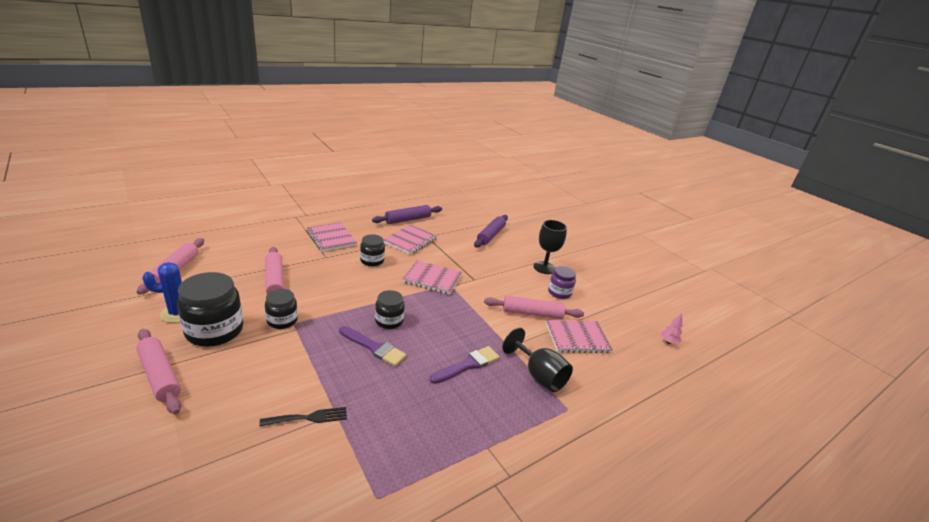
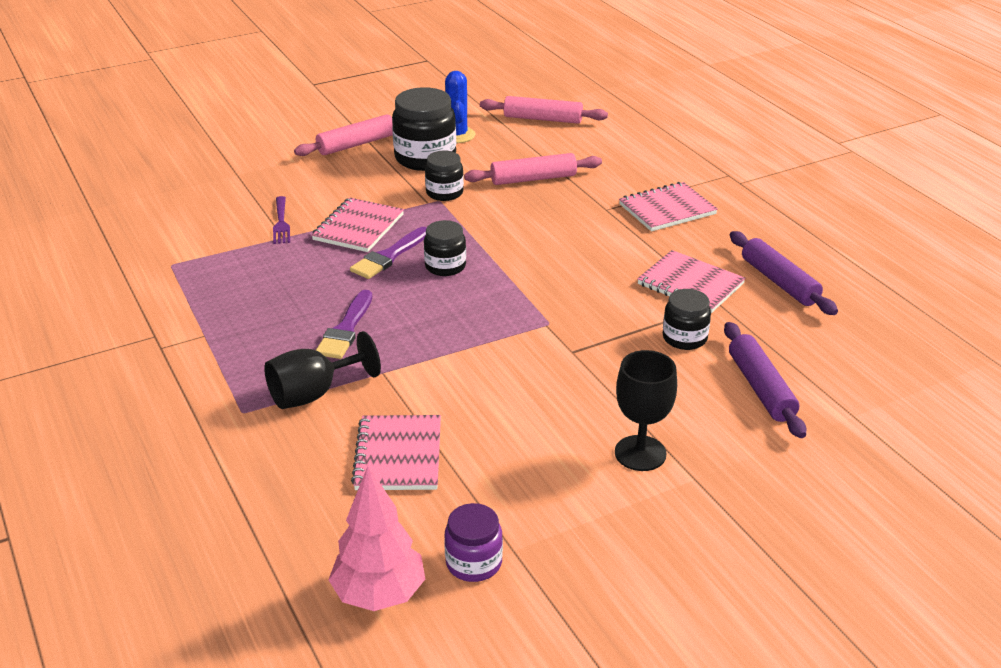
camera: 100 degrees right, 5 degrees up
(309, 418) = (281, 223): black fork -> purple fork
(372, 261) = (606, 248): black jar -> black jar (684, 338)
(432, 279) = (563, 305): pink notebook -> pink notebook (358, 227)
(468, 365) = (346, 329): purple brush -> purple brush turned 45 degrees clockwise
(490, 235) = (761, 388): purple rolling pin -> purple rolling pin turned 45 degrees clockwise
(532, 313) = (470, 410): pink rolling pin -> none
(559, 292) = (544, 459): purple jar -> purple jar (474, 563)
(668, 342) = (379, 595): pink tree -> pink tree, size x2.14

